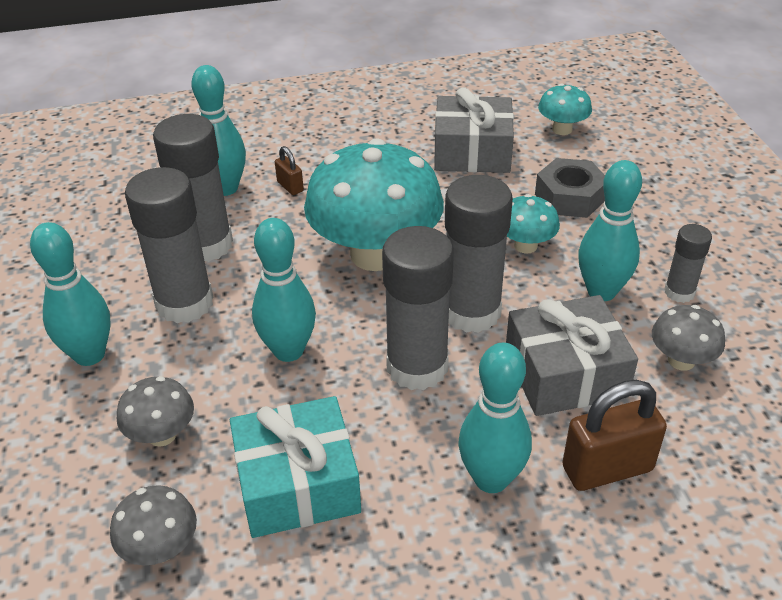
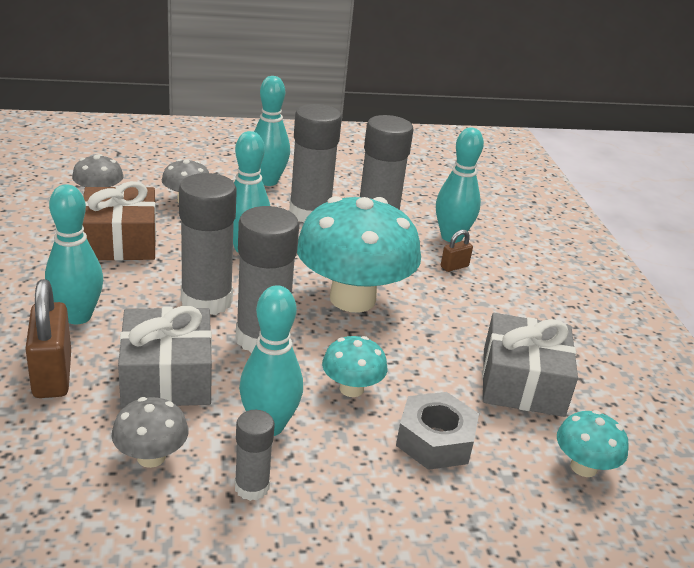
camera: 90 degrees right, 10 degrees down
(297, 483) = (120, 241): turquoise gift -> brown gift

